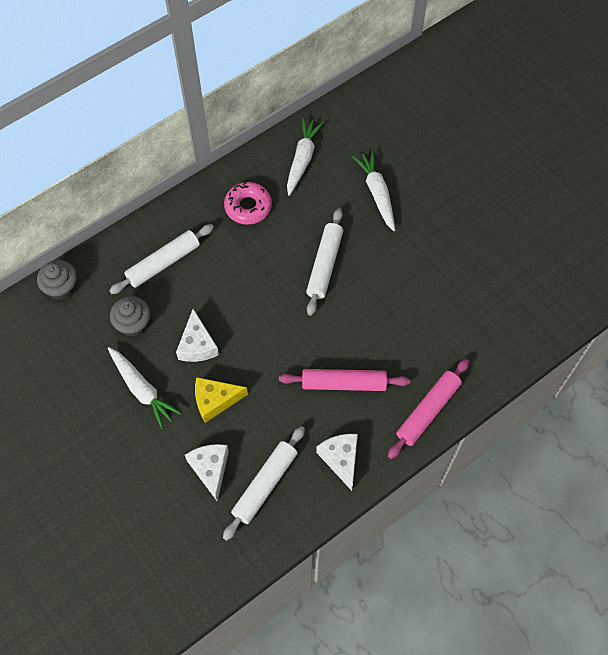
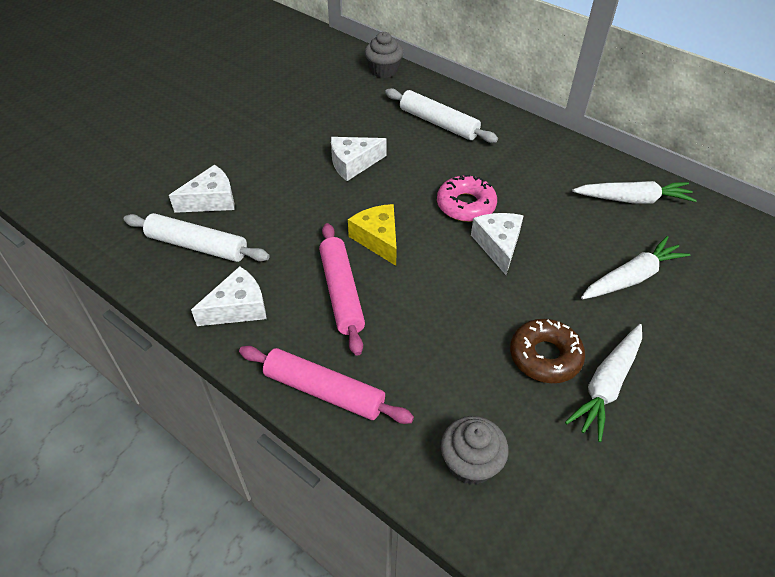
camera: 75 degrees right, 15 degrees down
(133, 324) = (362, 118): grey cupcake -> grey cupcake (470, 463)
(142, 389) = (291, 137): white carrot -> white carrot (607, 385)
(215, 400) = (291, 189): yellow cheese -> yellow cheese (378, 239)
(248, 207) = (540, 168): pink donut -> pink donut (466, 205)
(324, 265) = (498, 245): white rolling pin -> white cheese
(429, 270) = (545, 356): none -> brown donut

